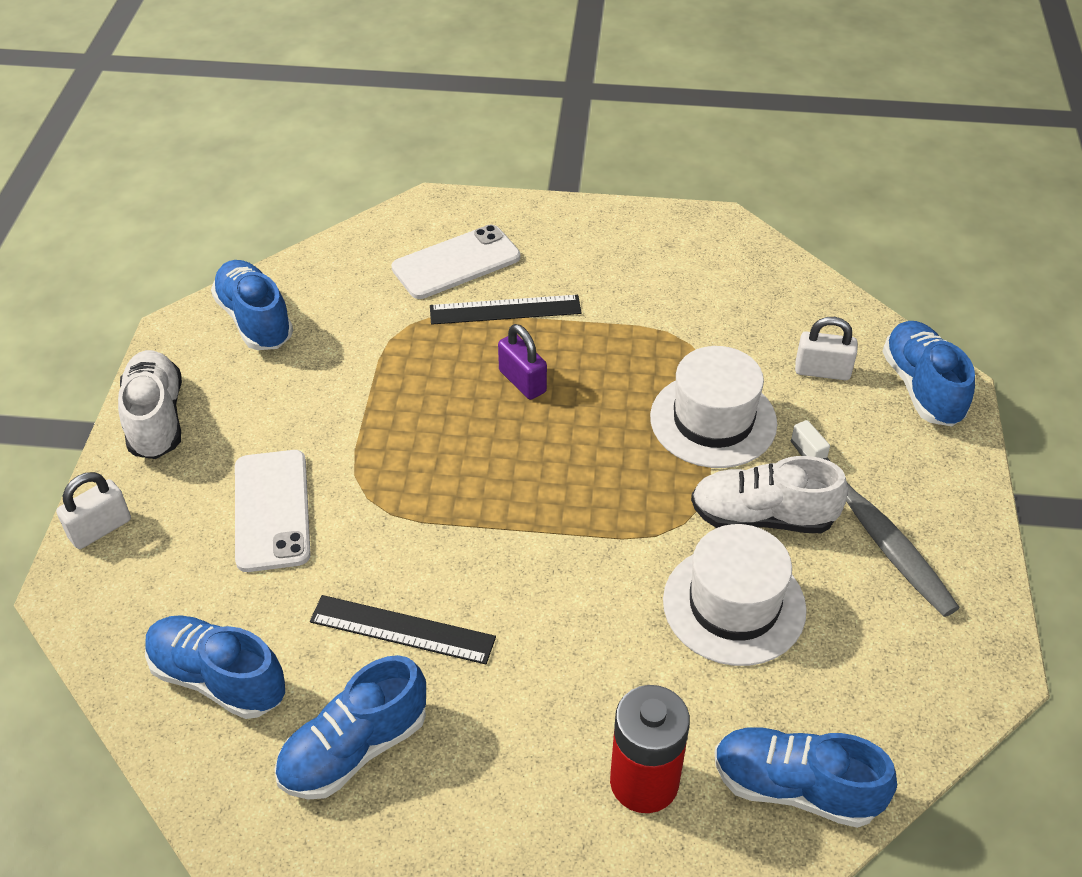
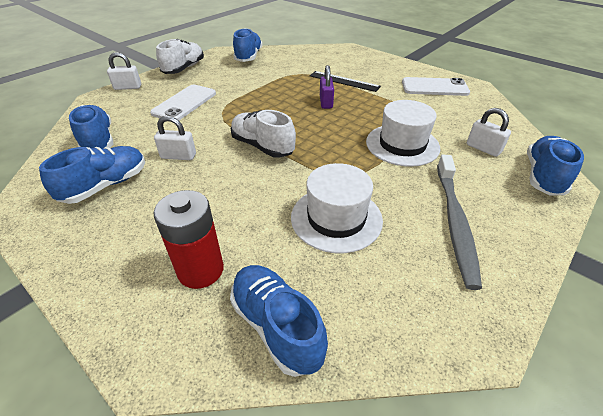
camera: 35 degrees right, 5 degrees down
(354, 749) = (106, 185): blue shoe -> blue shoe turned 135 degrees clockwise
(402, 629) = (178, 156): black ruler -> white padlock
(456, 263) = (340, 64): white phone -> white phone (434, 87)
(762, 517) = (391, 190): white shoe -> white shoe (262, 146)

